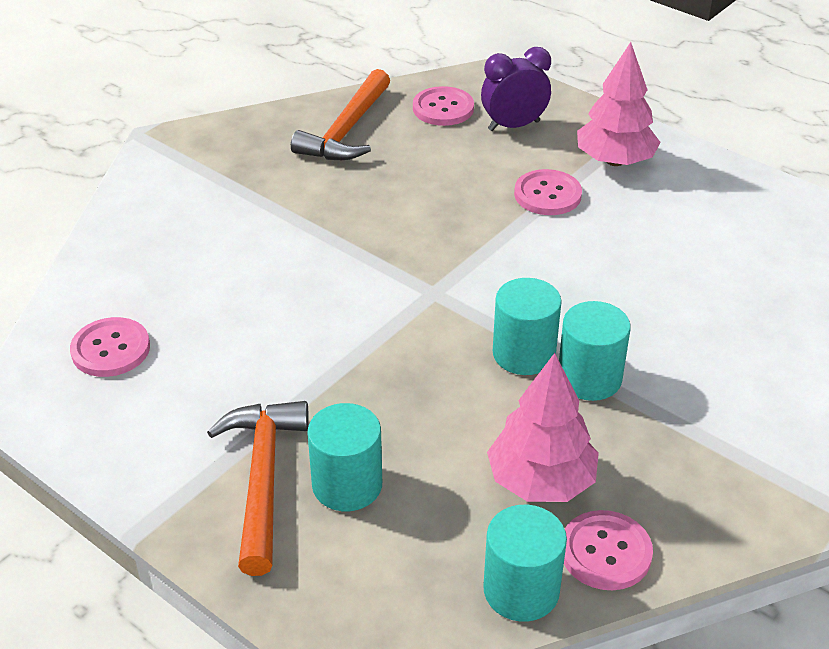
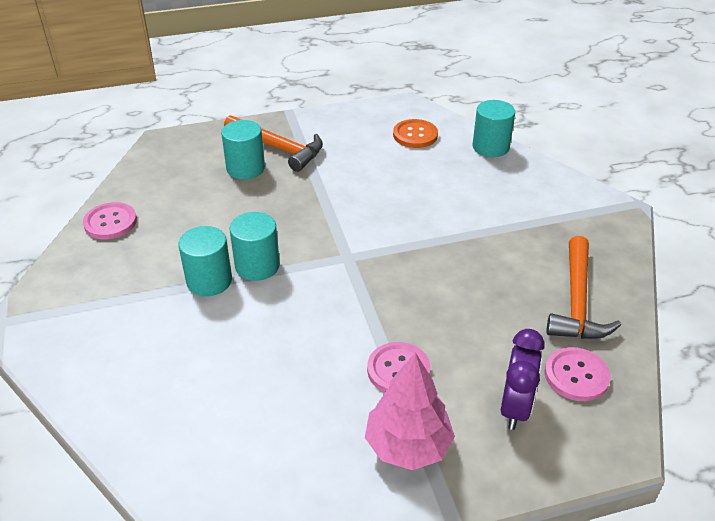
camera: 125 degrees right, 0 degrees up
(110, 349) = (415, 135): pink button -> orange button
(347, 130) = (577, 301): orange hammer -> orange hammer turned 135 degrees counterclockwise
(521, 590) = (129, 189): turquoise cylinder -> turquoise cylinder (490, 147)
(540, 481) = (171, 224): pink tree -> none

